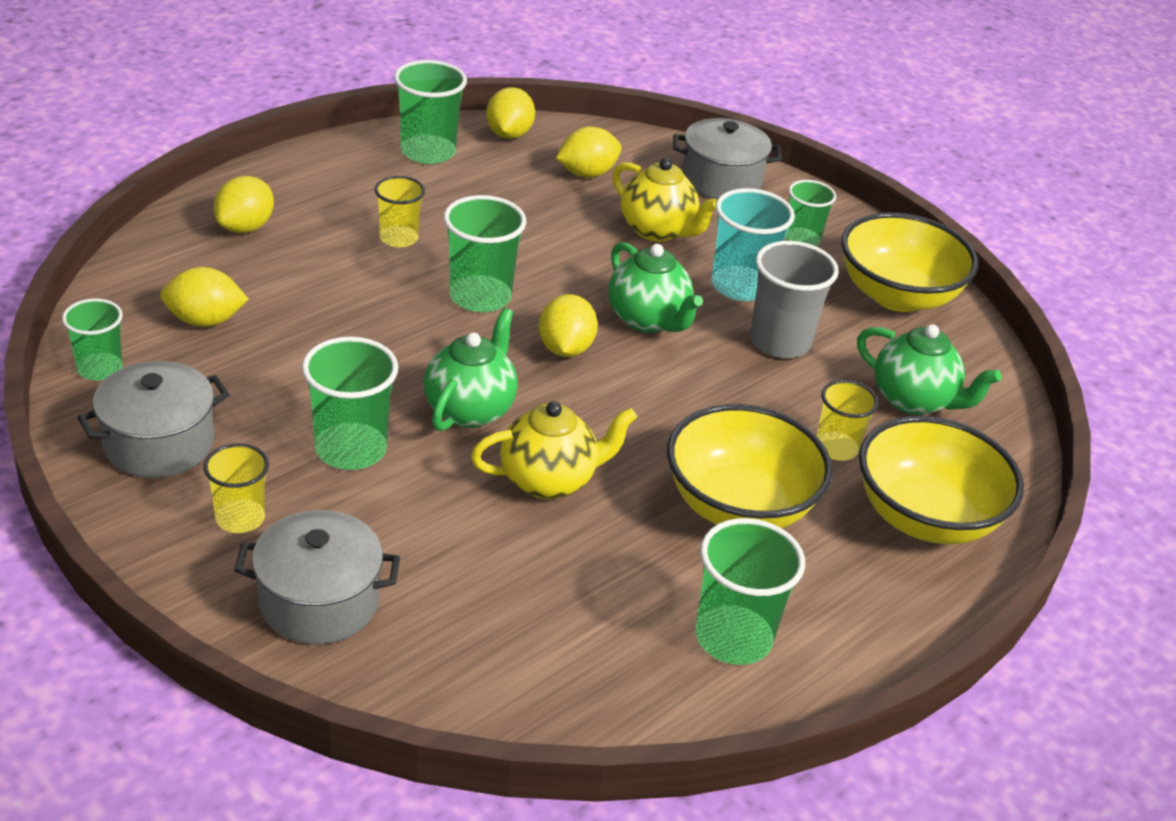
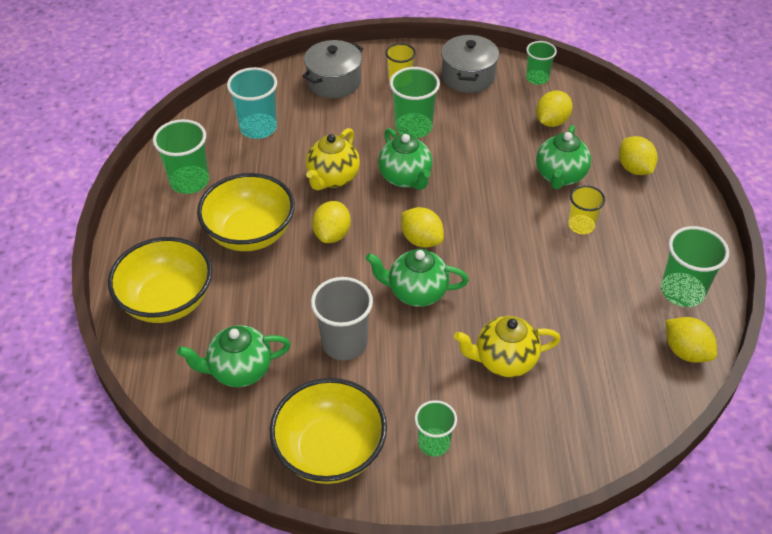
camera: 135 degrees right, 10 degrees up
(322, 279) = (560, 176): none -> green teapot
(480, 296) = (496, 230): green cup -> none
(587, 173) = (603, 366): yellow lemon -> yellow lemon (332, 234)
(721, 180) = (544, 449): grey pot -> none
(740, 286) = (411, 363): turquoise cup -> turquoise cup (258, 128)
(836, 448) = (244, 302): yellow cup -> none

